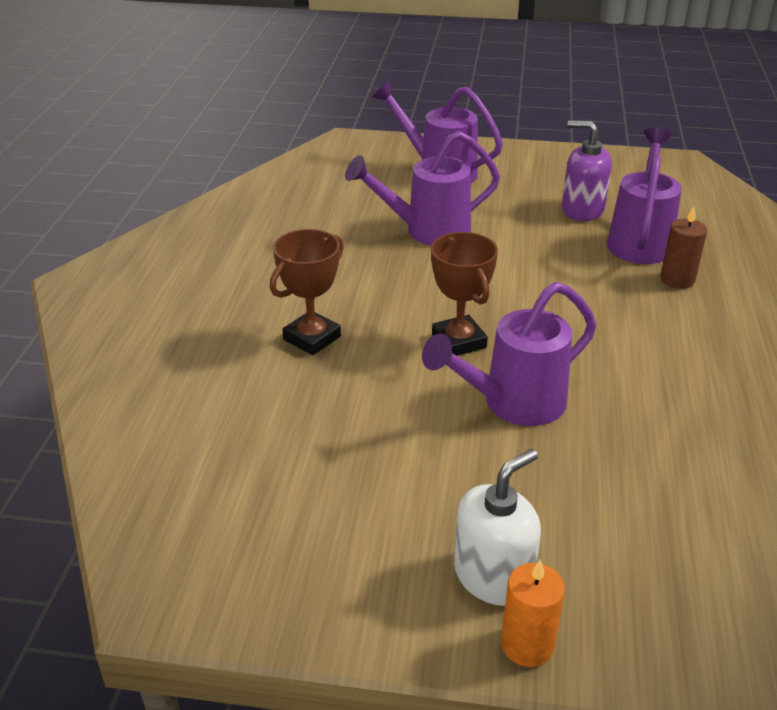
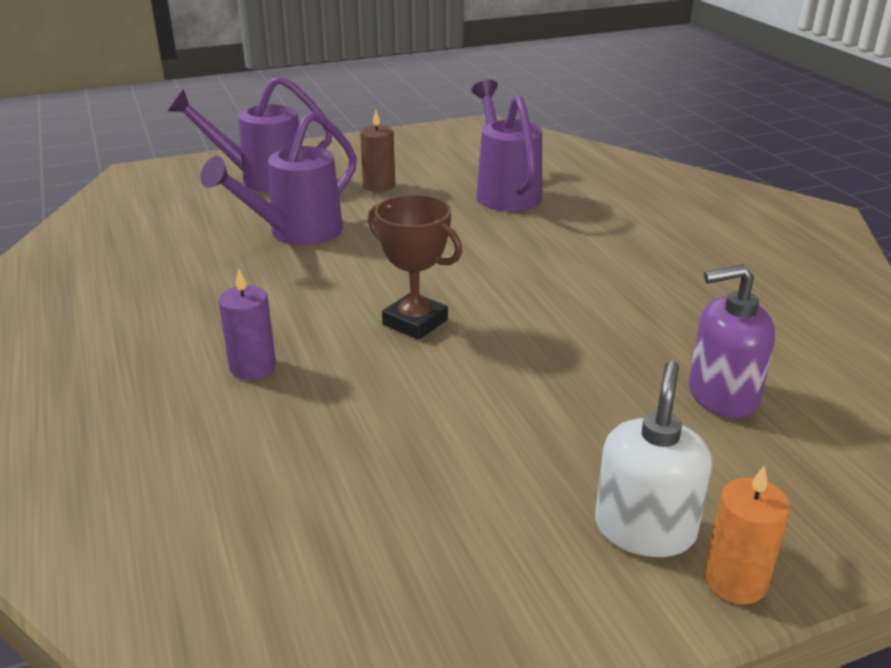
camera: 30 degrees left, 5 degrees down
(312, 338) = (252, 367): brown trophy -> purple candle
(512, 404) = (517, 362): purple watering can -> none
(582, 210) = (432, 180): purple soap dispenser -> purple soap dispenser (722, 395)
(677, 280) = (565, 215): brown candle -> brown candle (379, 186)

